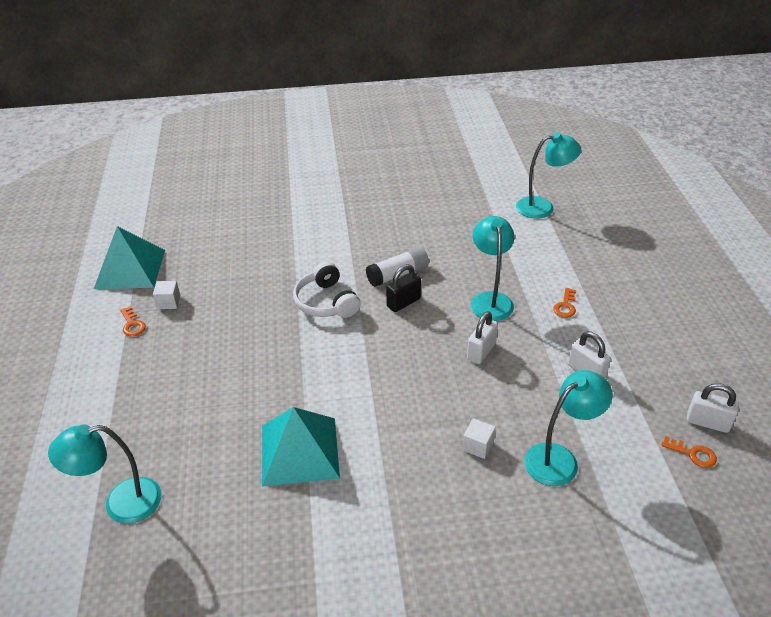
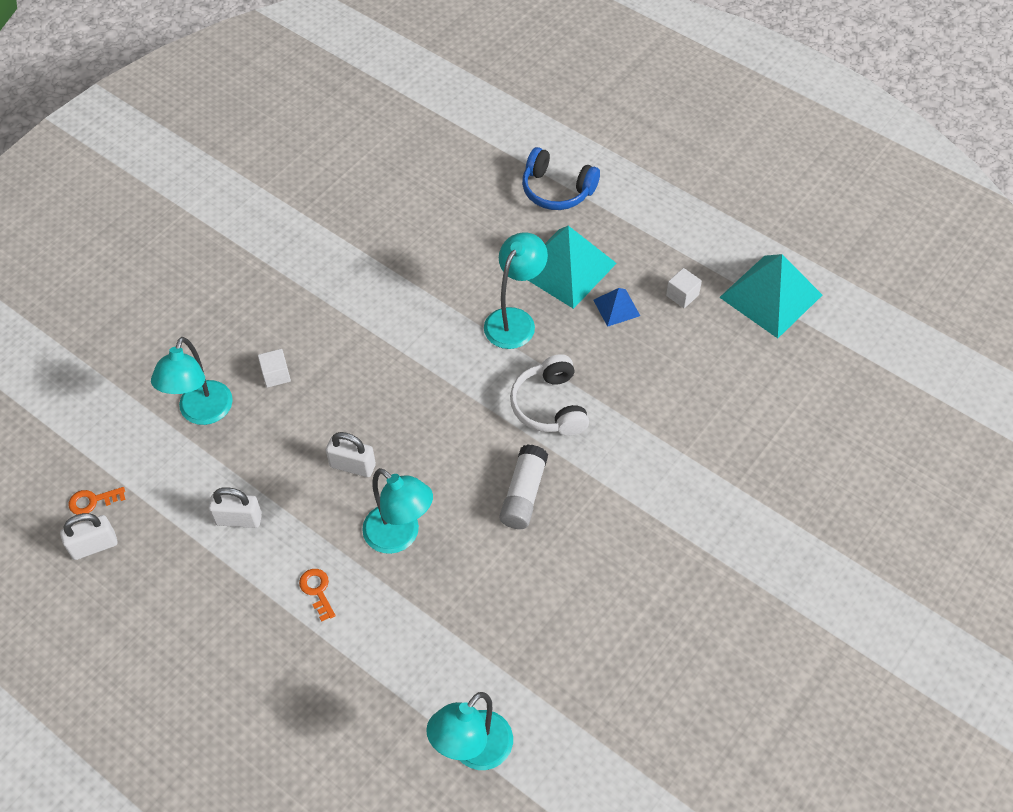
camera: 135 degrees right, 15 degrees up
(119, 426) = (557, 190): none -> blue headphones
(121, 503) = (479, 157): turquoise lamp -> turquoise lamp (515, 320)
(132, 324) = (676, 255): orange key -> none
(212, 323) = (616, 307): none -> blue pyramid
(300, 451) = (406, 271): turquoise pyramid -> turquoise pyramid (566, 268)
(326, 302) = (550, 406): white headphones -> white headphones turned 120 degrees counterclockwise
(403, 302) = (479, 463): black padlock -> none
(481, 351) = (352, 466): white padlock -> white padlock turned 60 degrees counterclockwise

